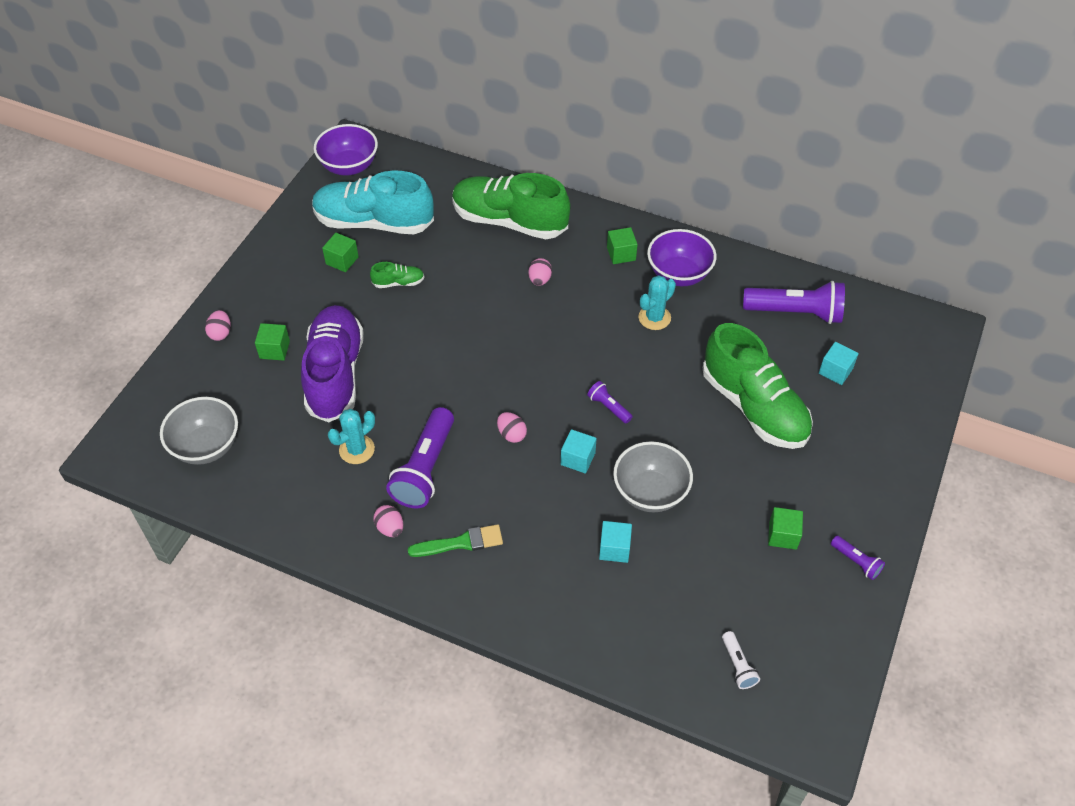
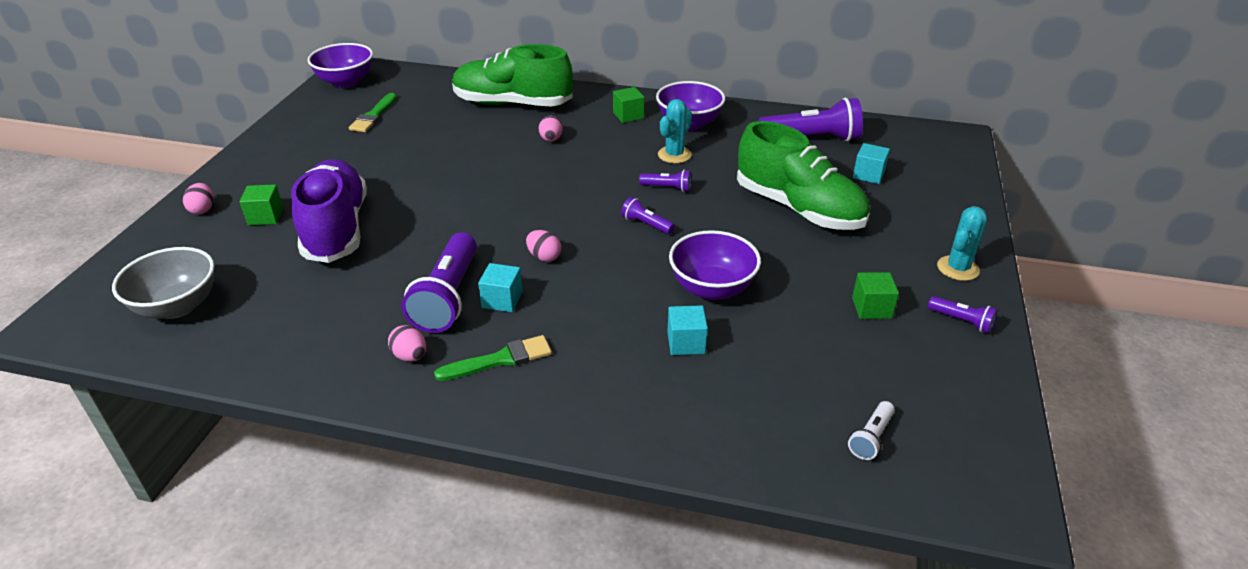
camera: 10 degrees left, 15 degrees down
(342, 260) = (341, 144): green cube -> none
(357, 449) = (364, 289): turquoise cactus -> turquoise cactus (958, 268)
(374, 222) = (373, 116): turquoise shoe -> green brush
(398, 282) = (403, 154): green shoe -> none
(578, 459) = (623, 269): turquoise cube -> turquoise cube (502, 300)
(638, 362) = (667, 188): none -> purple flashlight
(650, 492) = (712, 288): grey bowl -> purple bowl
(738, 665) = (871, 438): white flashlight -> white flashlight turned 60 degrees clockwise

